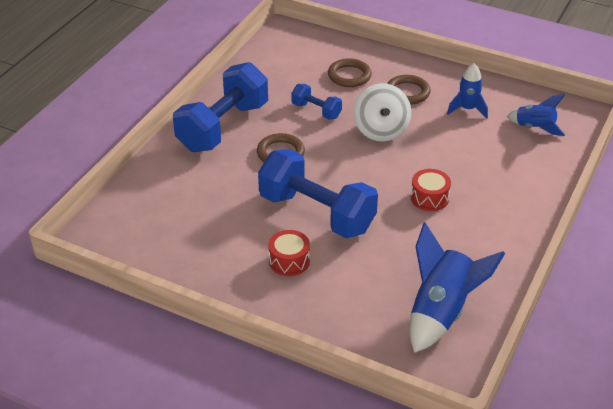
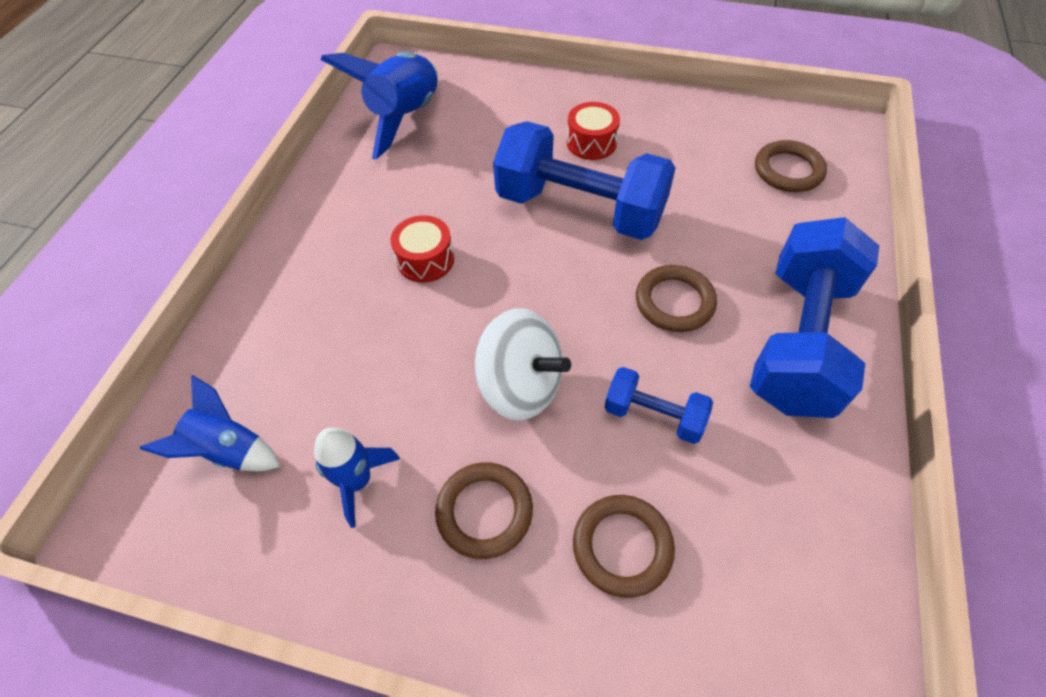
camera: 170 degrees right, 15 degrees up
(156, 215) = (788, 170): none -> brown ring
(381, 130) = (521, 386): white spinning top -> white spinning top turned 135 degrees clockwise

